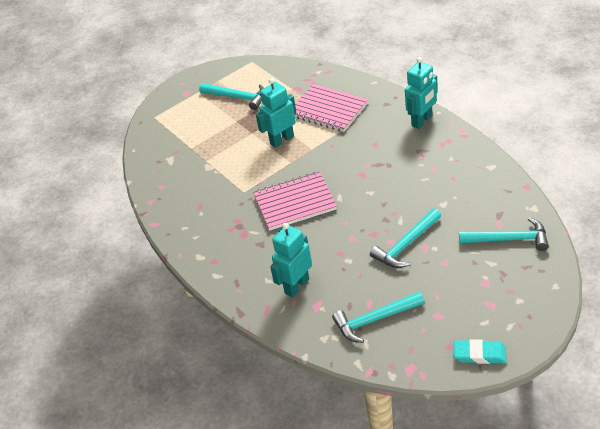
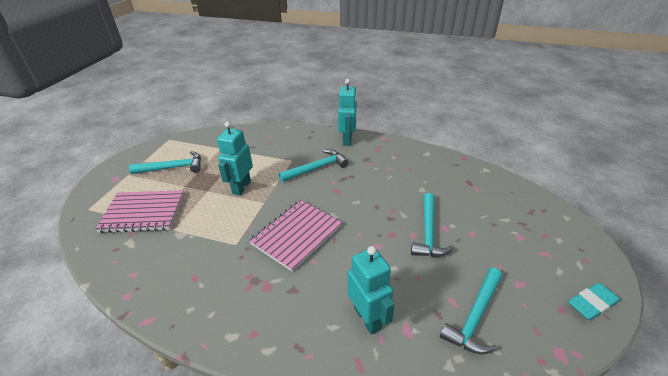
camera: 40 degrees left, 5 degrees down
(296, 286) = (368, 318): turquoise robot -> turquoise robot turned 150 degrees clockwise
(328, 110) = (265, 153): pink notebook -> pink notebook (143, 213)
(509, 239) = (496, 197): turquoise hammer -> turquoise hammer (317, 168)

